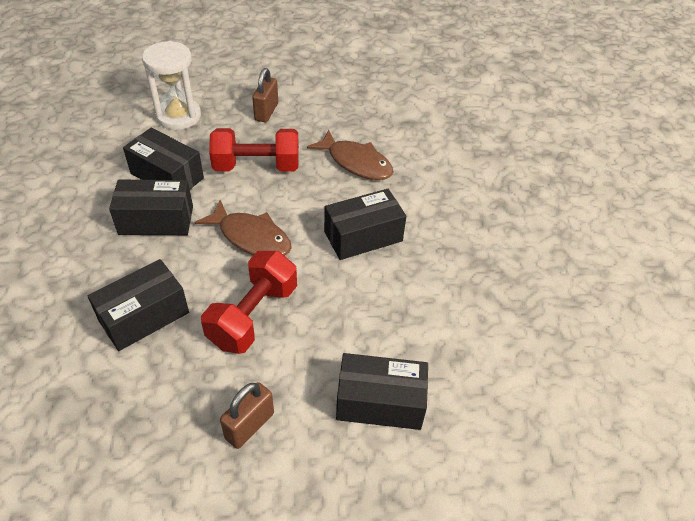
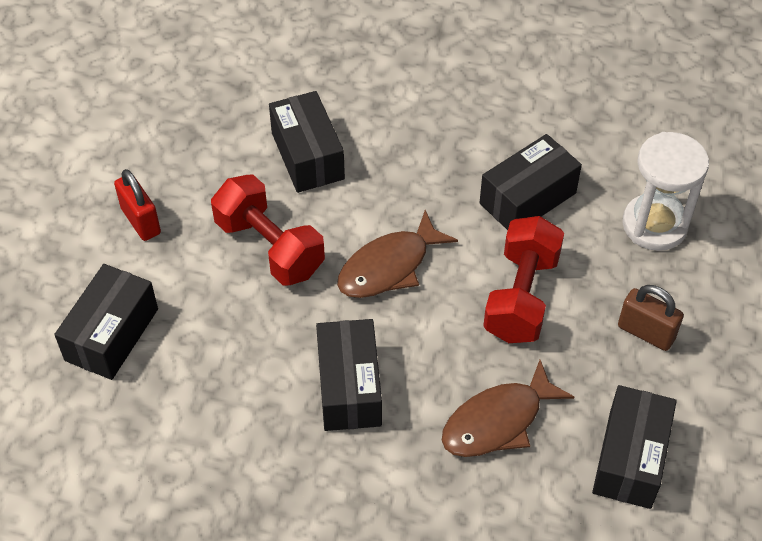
camera: 110 degrees right, 5 degrees up
(156, 220) = (449, 180): black box -> black box (630, 458)
(249, 426) = (141, 221): brown padlock -> red padlock

